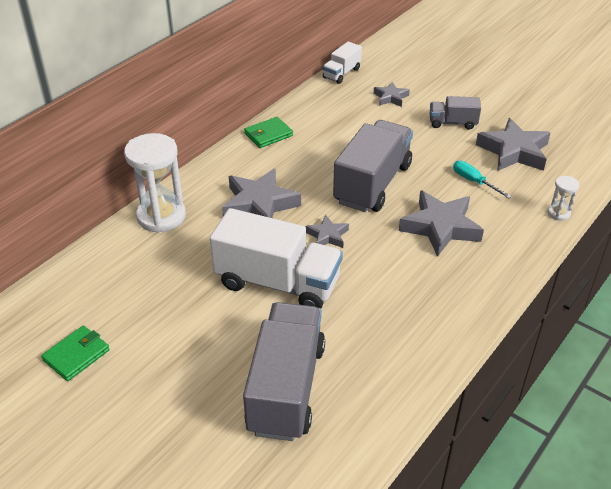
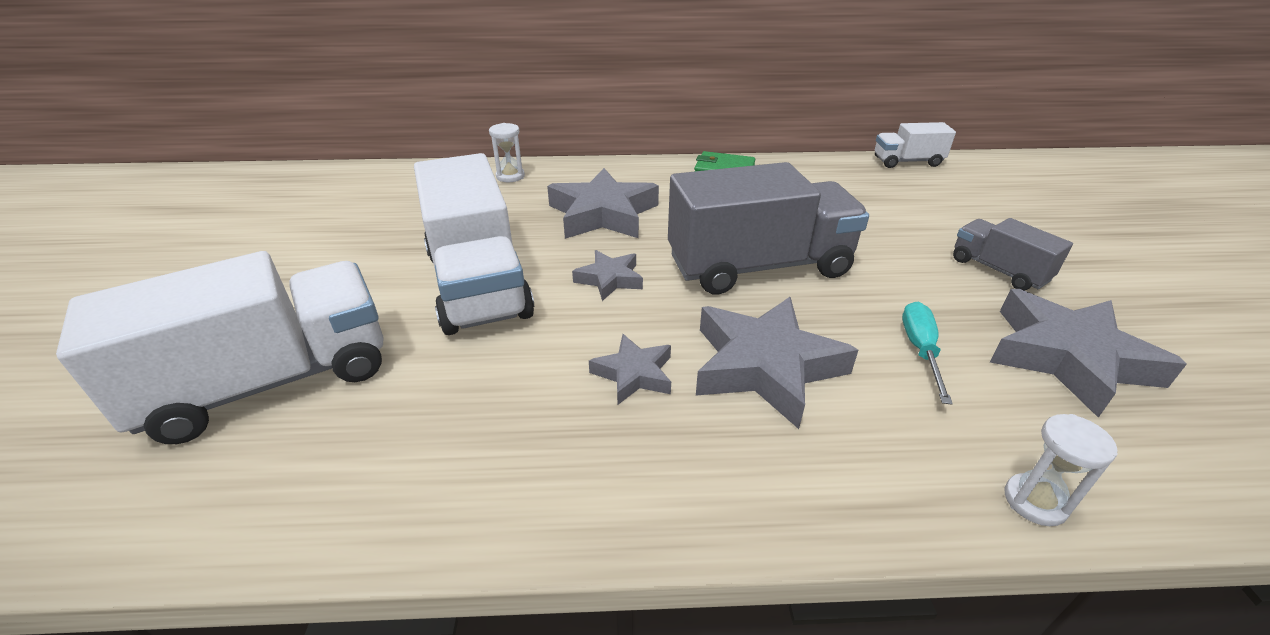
camera: 50 degrees right, 5 degrees down
(76, 355) = (254, 223): green wallet -> none
(161, 216) = (510, 176): white hourglass -> white hourglass, size x0.47
(286, 388) = (271, 382): grey truck -> white truck
(391, 97) = (939, 206): grey star -> grey star (634, 374)

